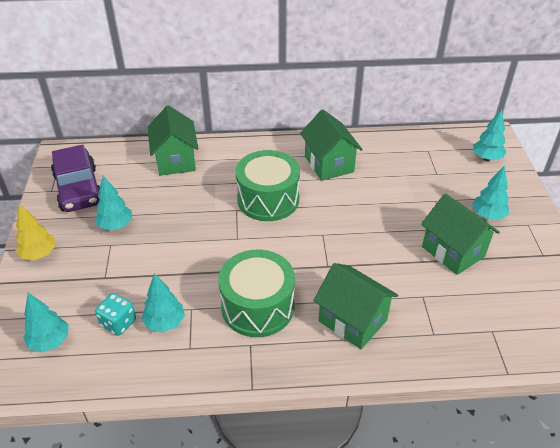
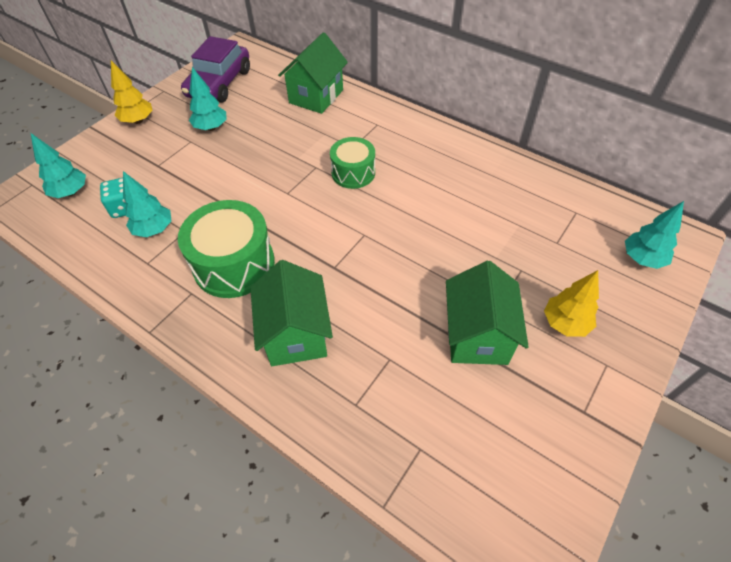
camera: 40 degrees right, 10 degrees up
(268, 199) = (353, 173): green drum -> green drum, size x0.62
(329, 164) = (449, 170): green house -> none
(487, 216) = (565, 323): turquoise tree -> yellow tree

